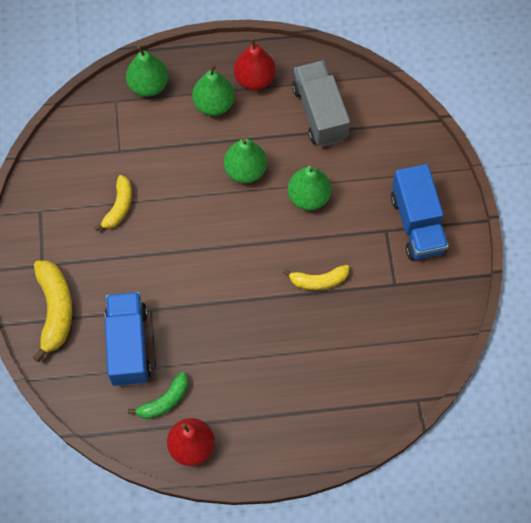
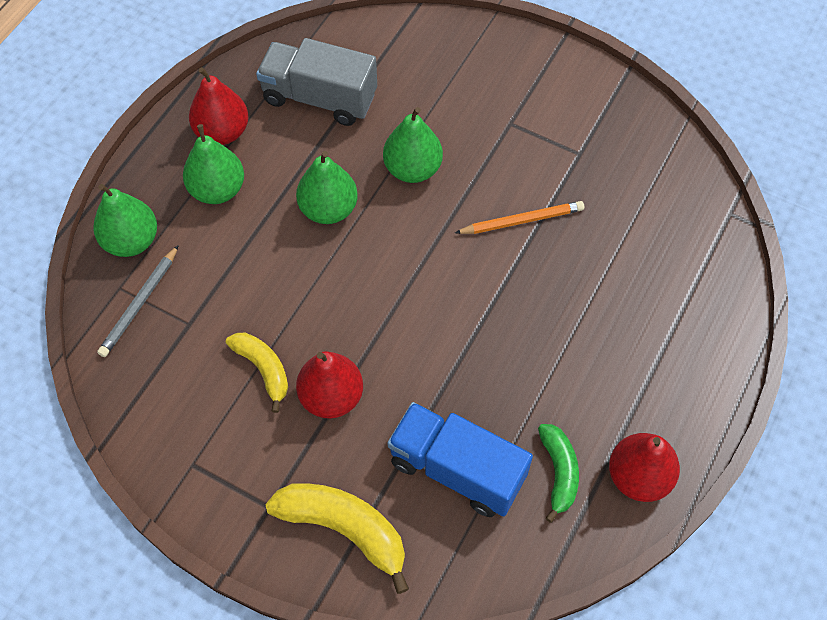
camera: 55 degrees left, 5 degrees down
(113, 118) = (140, 303): none -> grey pencil
(127, 252) = (331, 397): none -> red pear
(318, 281) = (522, 220): yellow banana -> orange pencil
(417, 224) = (524, 92): blue truck -> none

